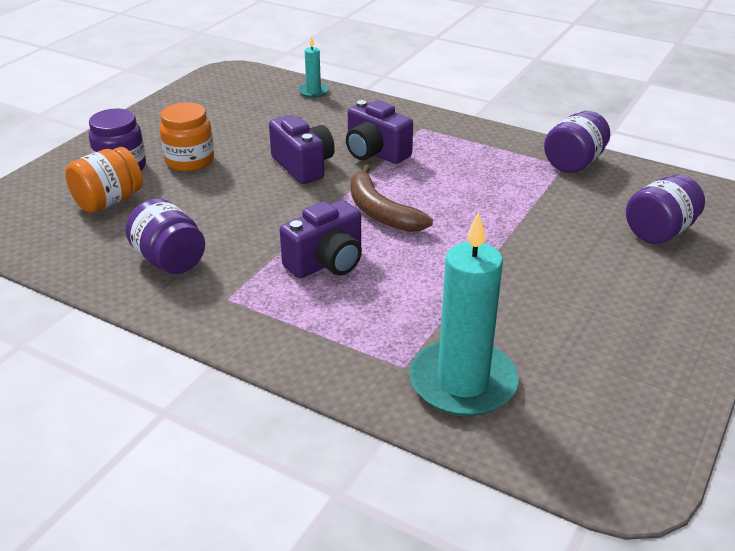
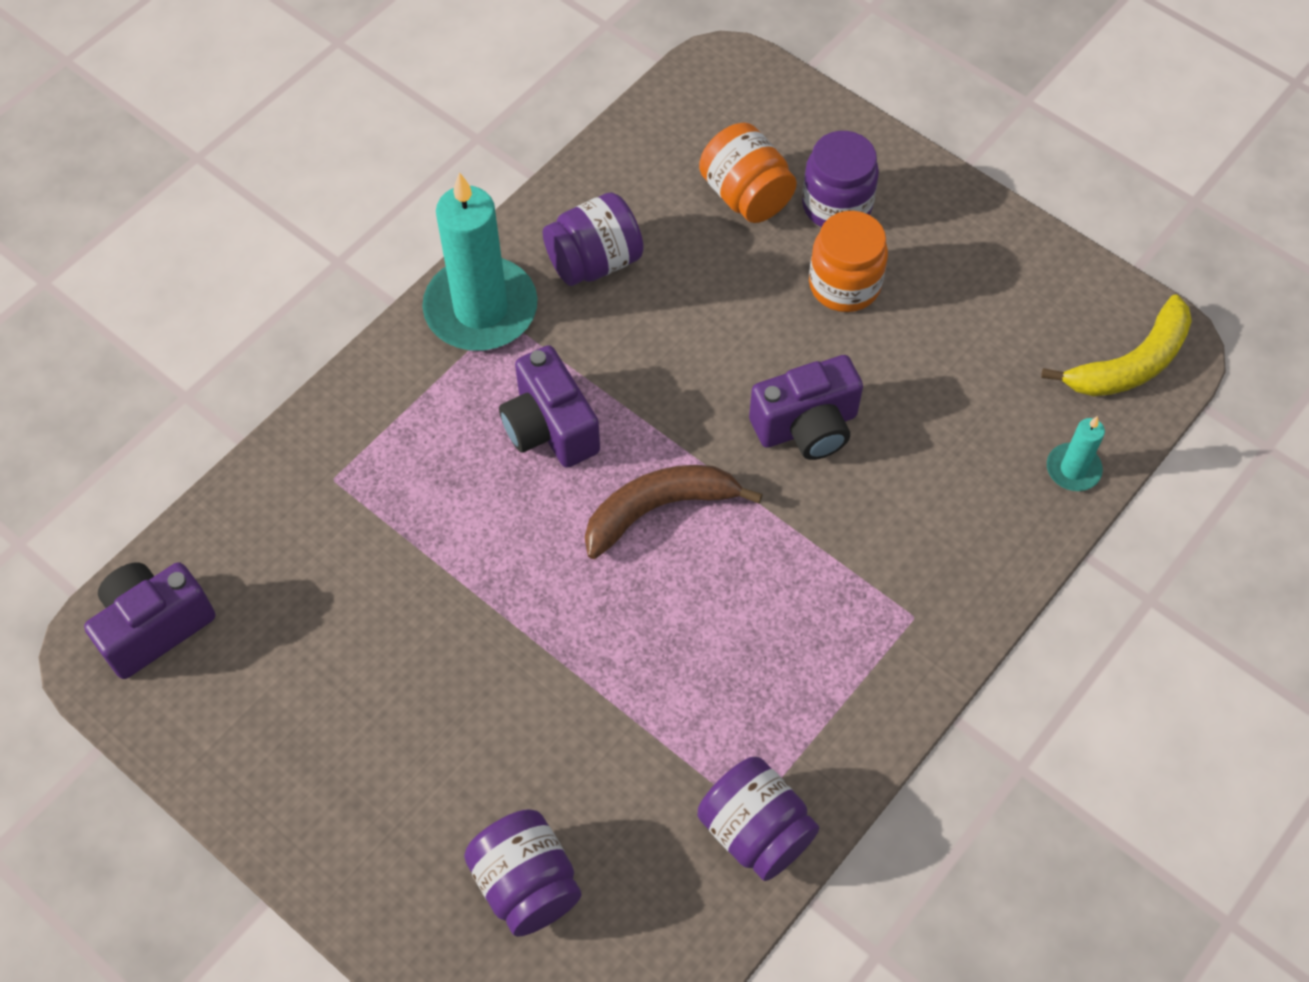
camera: 100 degrees right, 25 degrees up
(242, 80) = (1130, 364): none -> yellow banana
(375, 153) = (834, 531): purple camera -> purple camera (154, 627)
(463, 382) = (290, 532): turquoise candle -> turquoise candle (481, 309)

